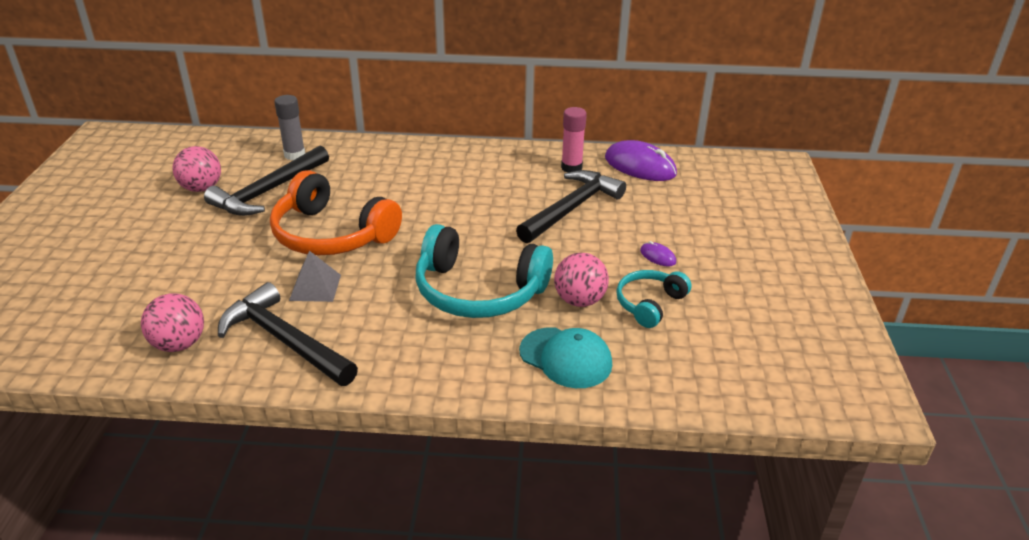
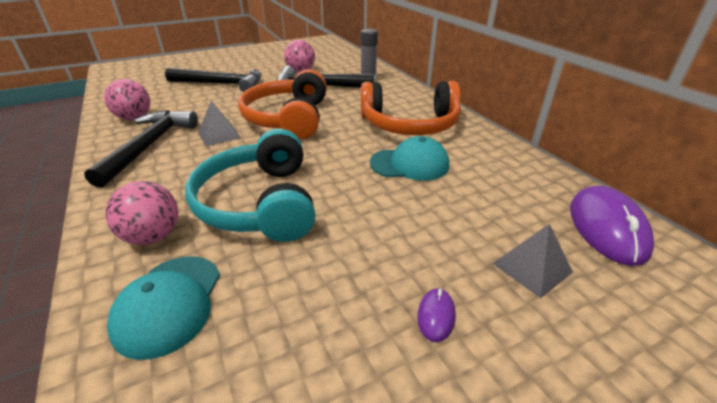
camera: 60 degrees right, 0 degrees up
(432, 174) = (409, 124): none -> orange headphones
(497, 201) = (410, 164): none -> turquoise cap
(571, 168) = (525, 183): pink glue stick -> none
(572, 208) = (453, 209): black hammer -> black hammer (221, 84)
(579, 300) = (286, 275): pink ball -> pink ball (153, 236)
(649, 208) = (532, 267): none -> grey pyramid
(649, 304) = (320, 347): turquoise headphones -> none

